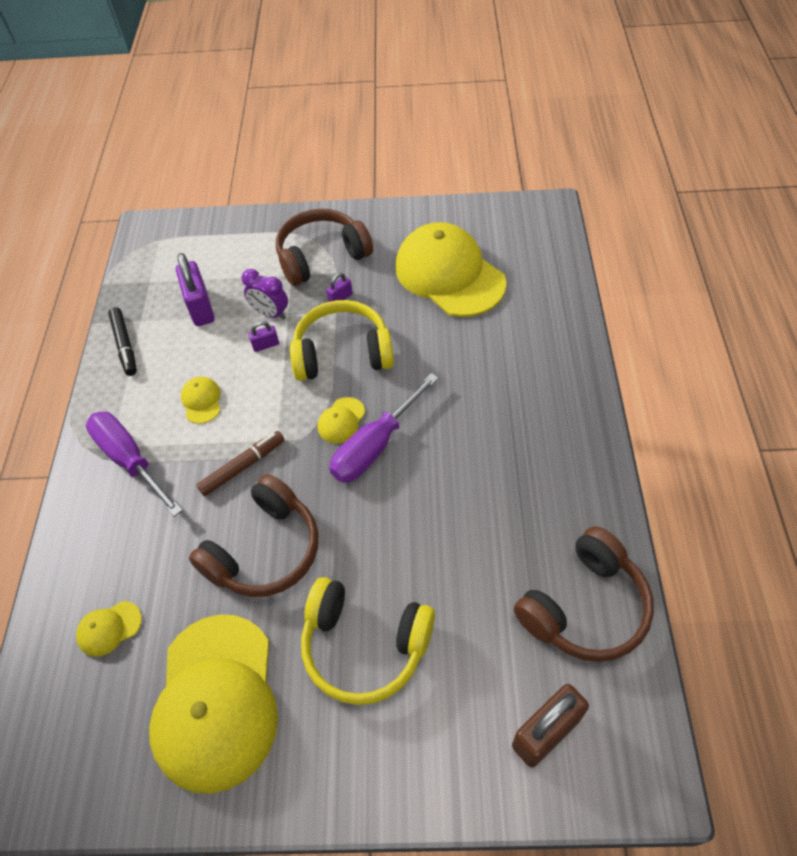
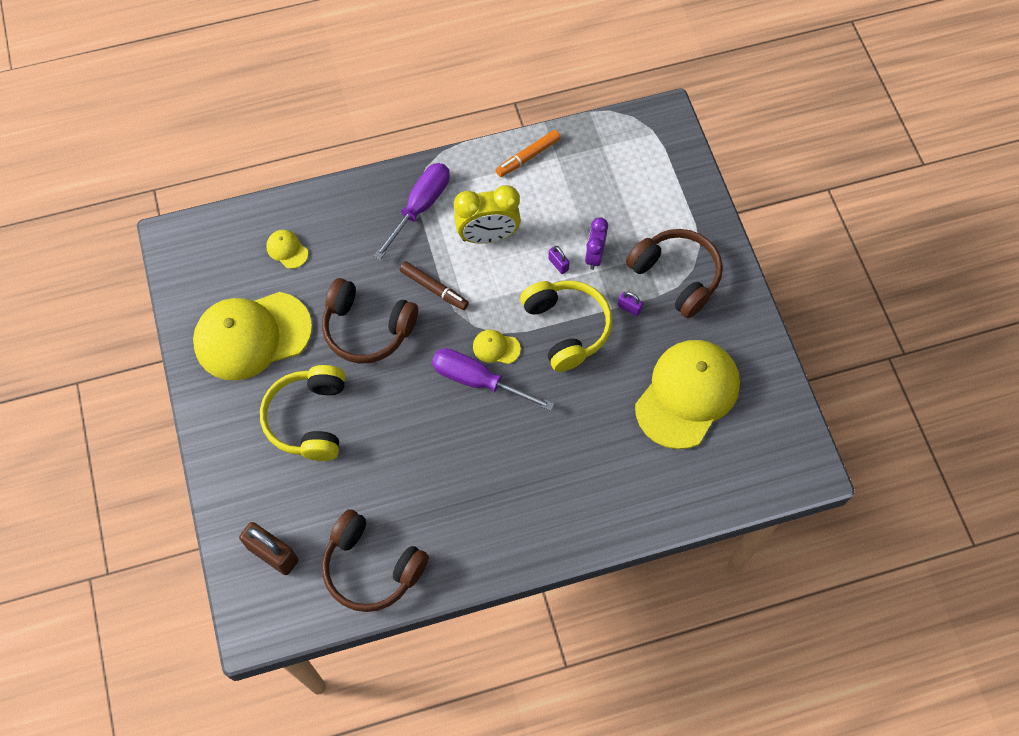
camera: 70 degrees right, 10 degrees up
(125, 345) = (528, 157): black marker -> orange marker
(200, 307) = (585, 198): purple padlock -> none
(201, 401) = (487, 236): yellow cap -> yellow clock

